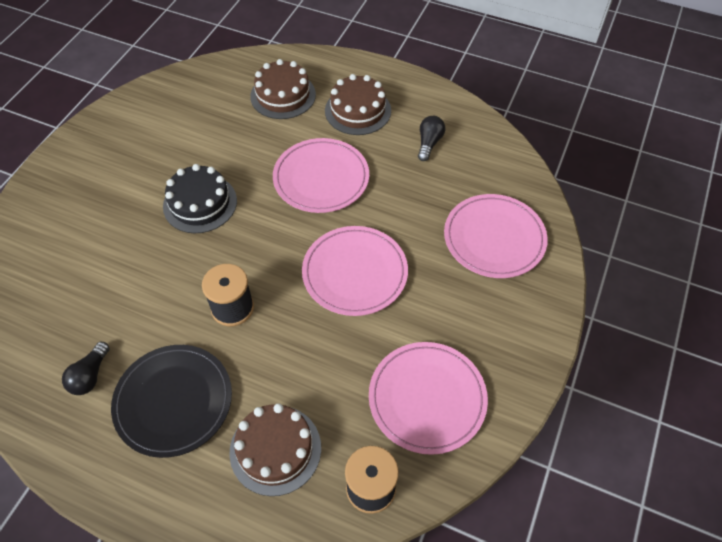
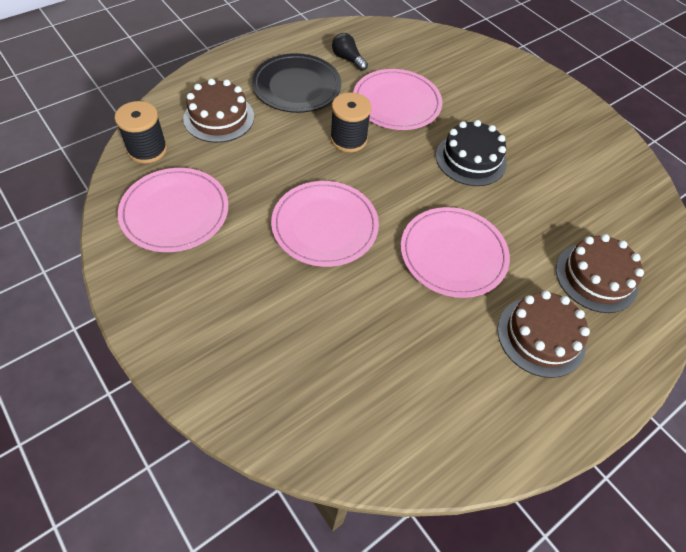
camera: 115 degrees right, 0 degrees up
(429, 143) = (451, 381): black light bulb -> none
(494, 238) = (279, 361): pink plate -> pink plate (396, 103)

